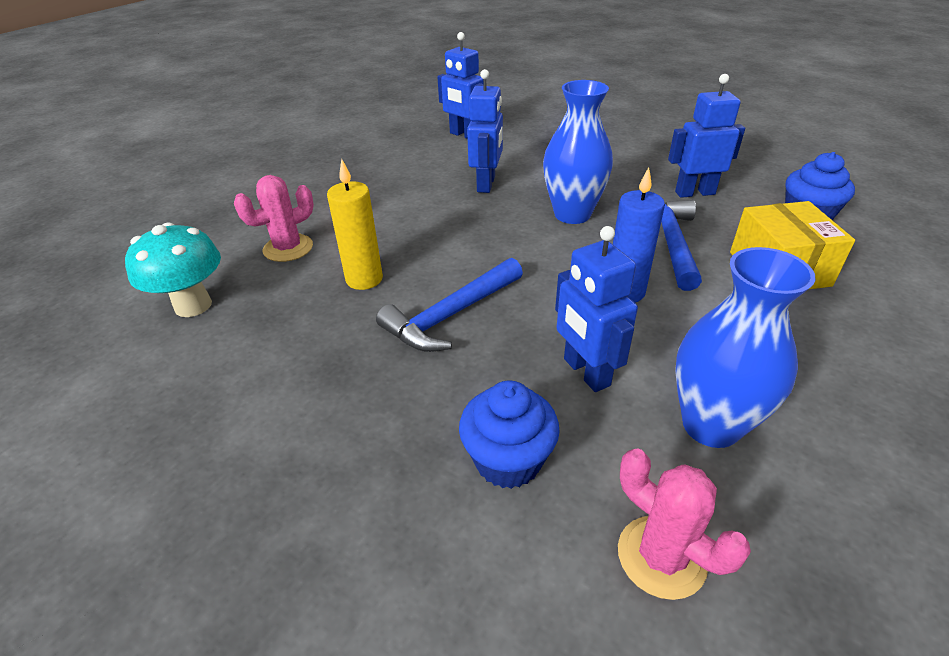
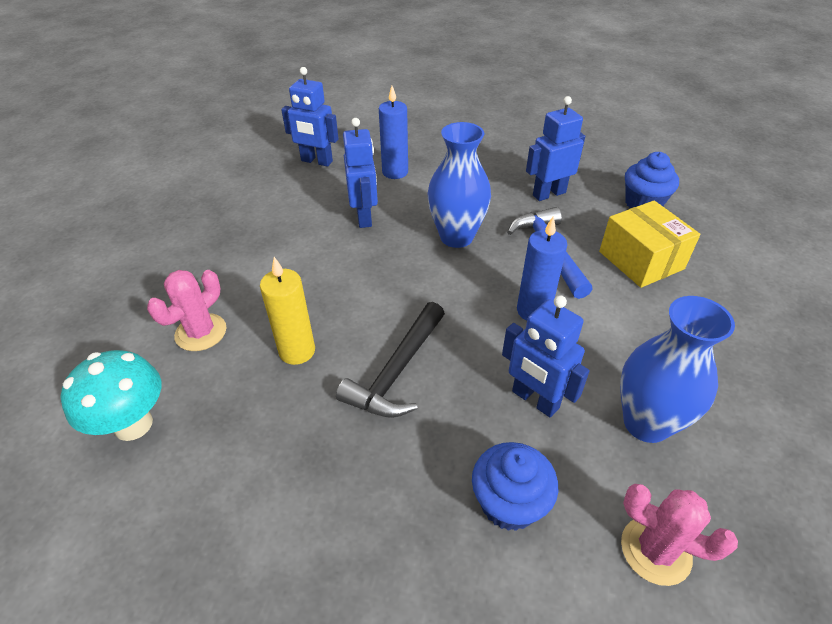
camera: 20 degrees left, 5 degrees up
(451, 315) = (397, 371): blue hammer -> black hammer
(536, 153) = (395, 172): none -> blue candle

